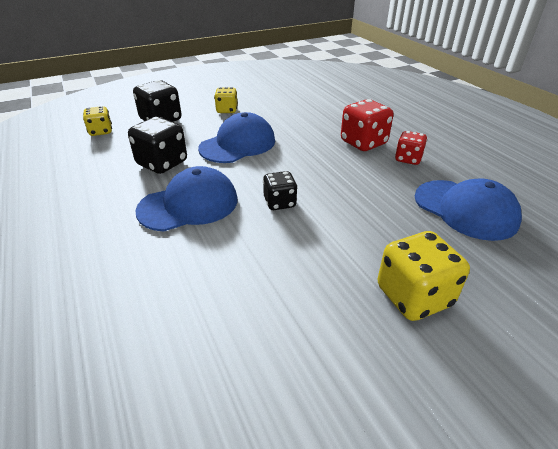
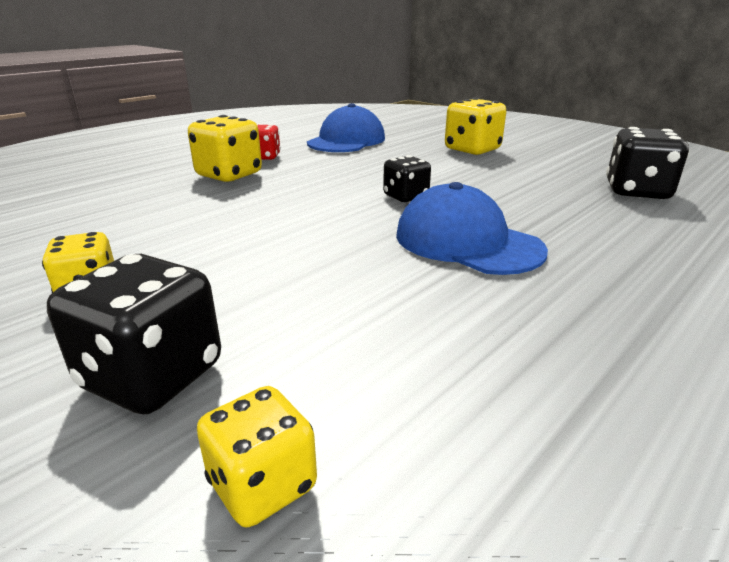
camera: 110 degrees left, 10 degrees down
(162, 163) = (379, 297): black dice -> black dice (637, 192)
(238, 144) = (266, 246): blue cap -> none
(363, 143) = (229, 175): red dice -> yellow dice

